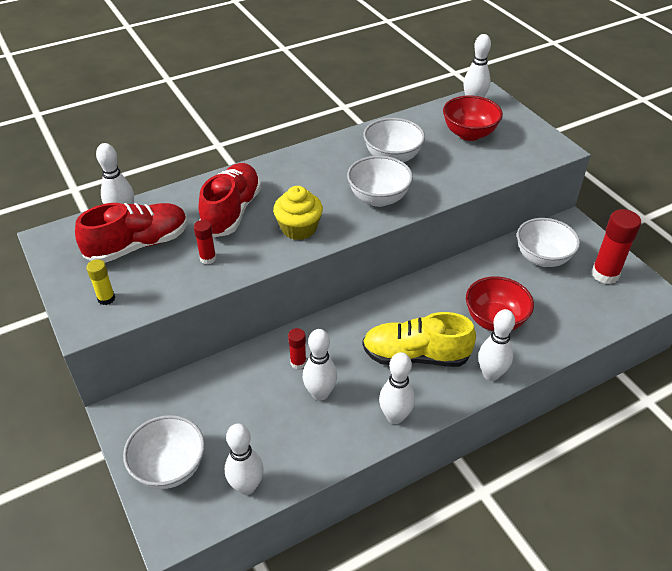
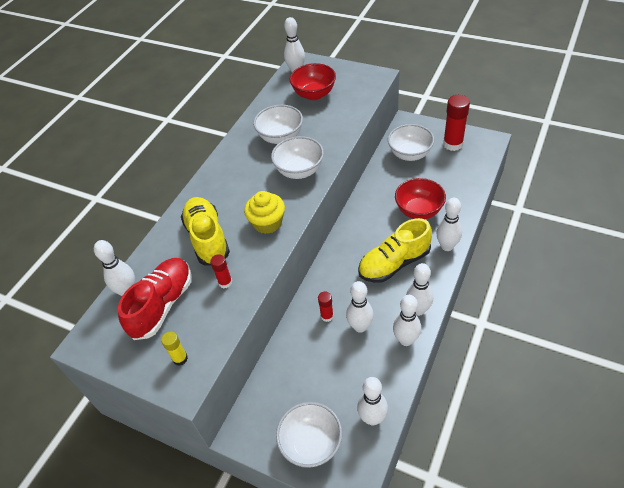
camera: 30 degrees left, 5 degrees up
(232, 211) = (207, 239): red shoe -> yellow shoe
(353, 437) = (406, 340): none -> white bowling pin

